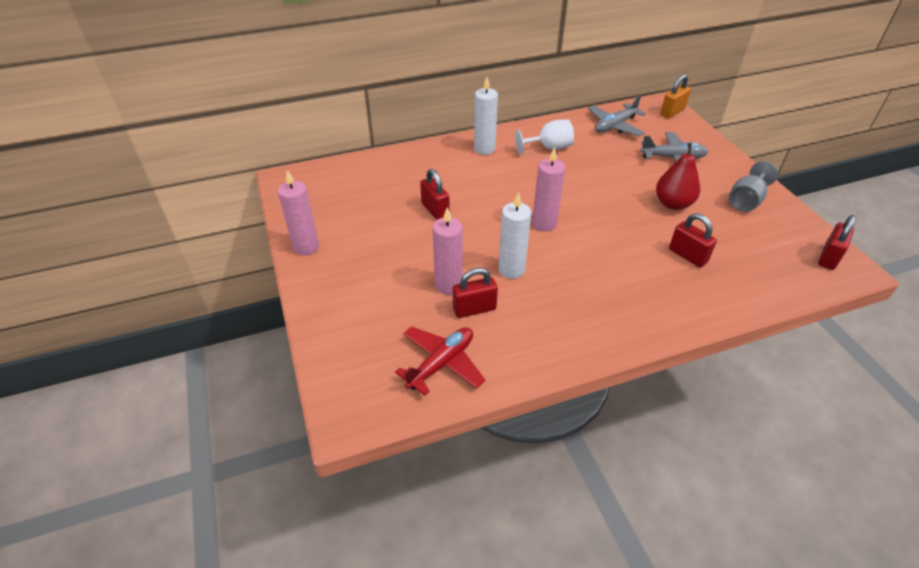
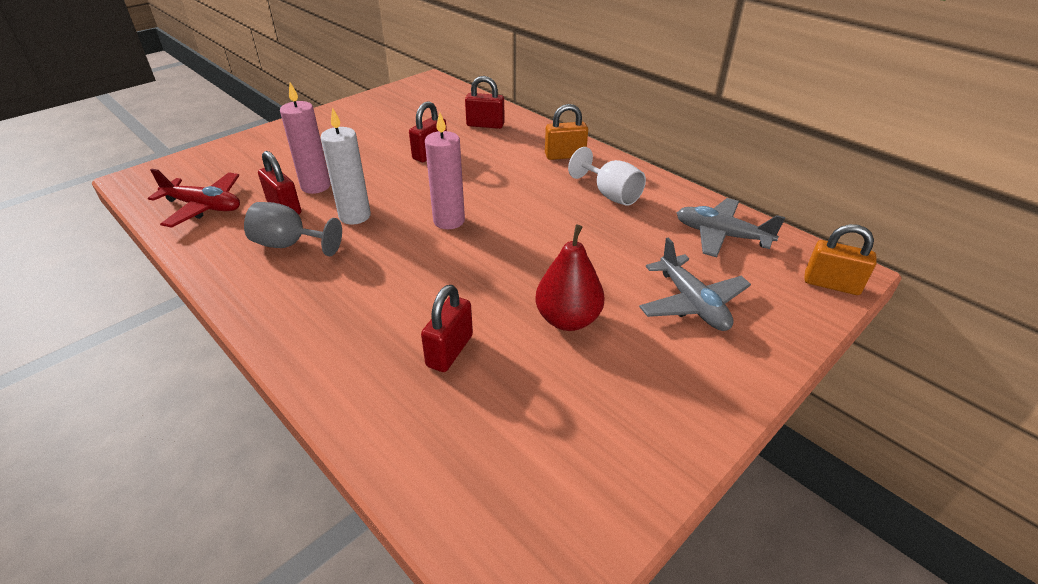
camera: 65 degrees right, 5 degrees down
(306, 247) = (341, 112): pink candle -> none
(484, 149) = (565, 155): white candle -> orange padlock
(746, 201) = (641, 404): grey goblet -> grey goblet (289, 245)
(828, 257) = (543, 546): red padlock -> red padlock (485, 125)

